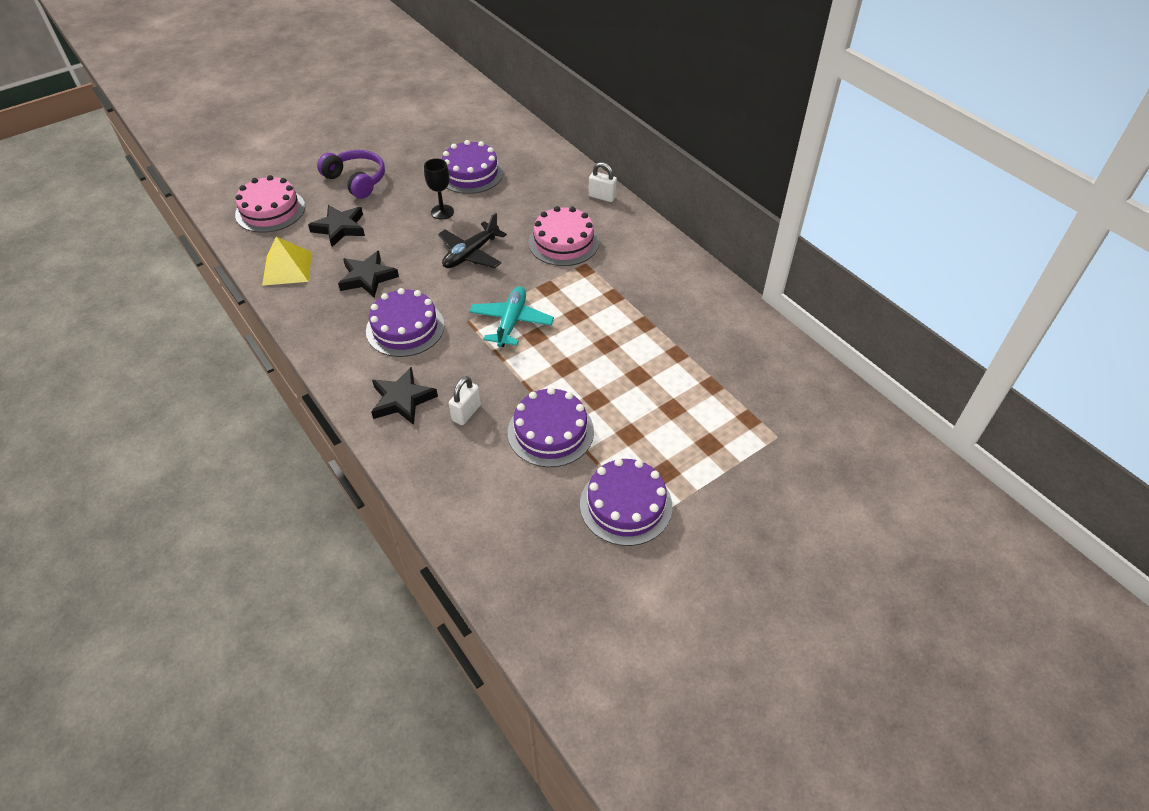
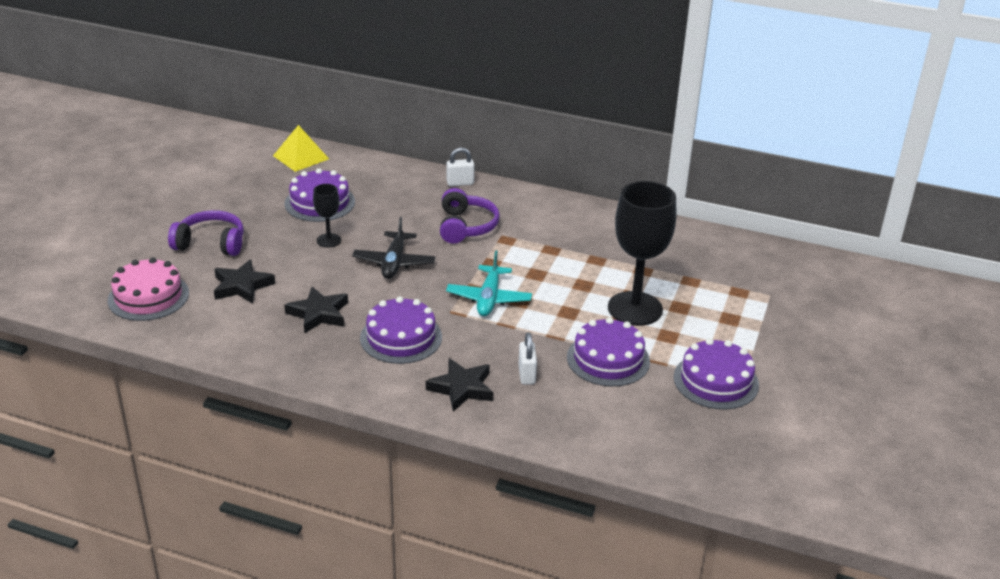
camera: 35 degrees left, 15 degrees down
(287, 268) = (228, 335): yellow pyramid -> yellow pyramid (301, 157)
(511, 322) = (489, 298): turquoise plane -> turquoise plane turned 150 degrees counterclockwise
(563, 242) = (466, 226): pink cake -> purple headphones
(628, 390) = (635, 309): none -> black goblet

